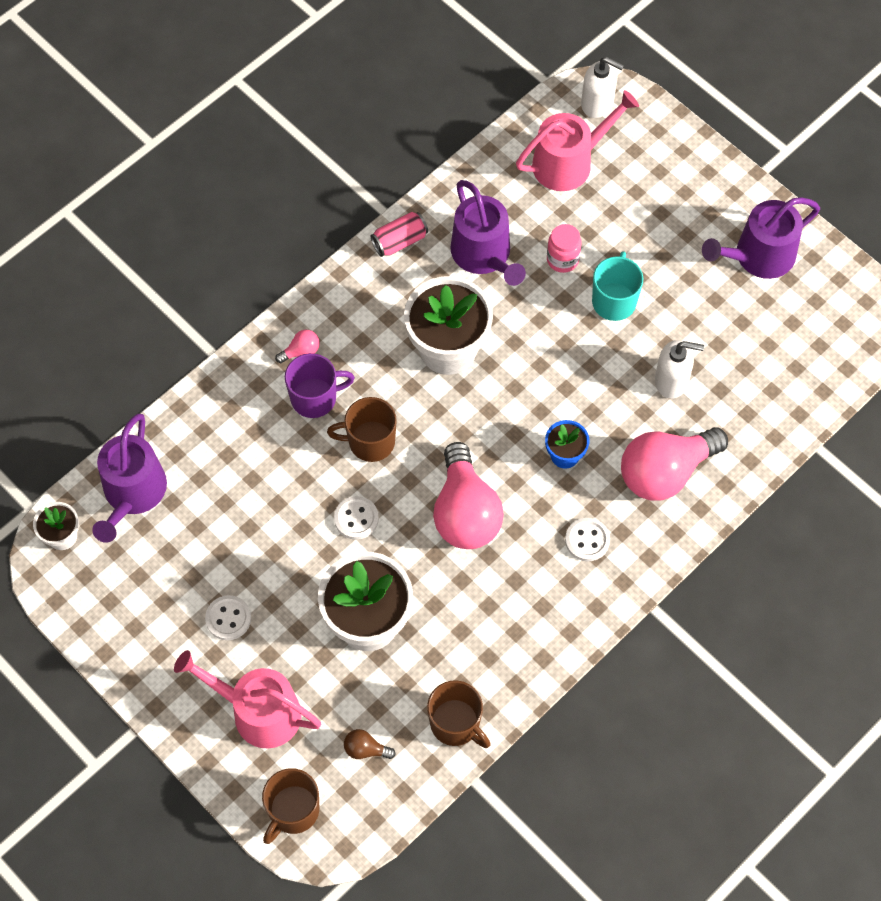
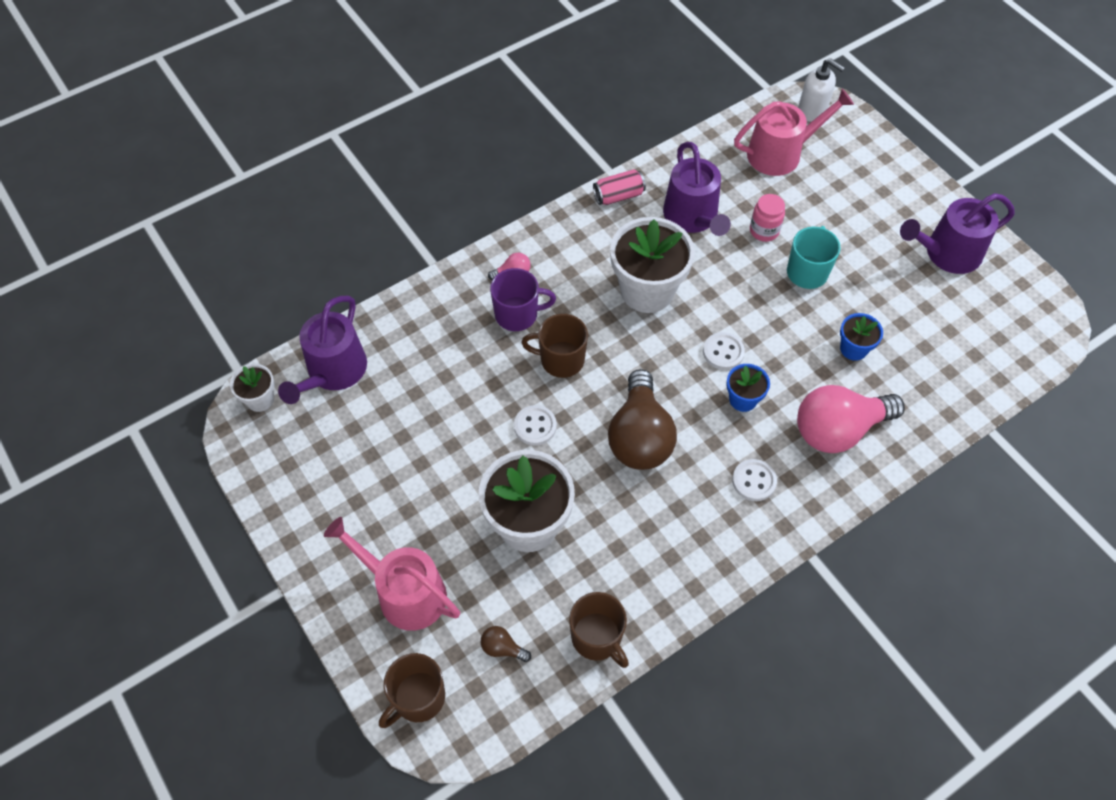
camera: 10 degrees right, 5 degrees down
(228, 618) = (395, 498): white button -> white button (723, 352)
(465, 512) = (639, 436): pink light bulb -> brown light bulb
(671, 381) = (853, 349): white soap dispenser -> blue flower pot

